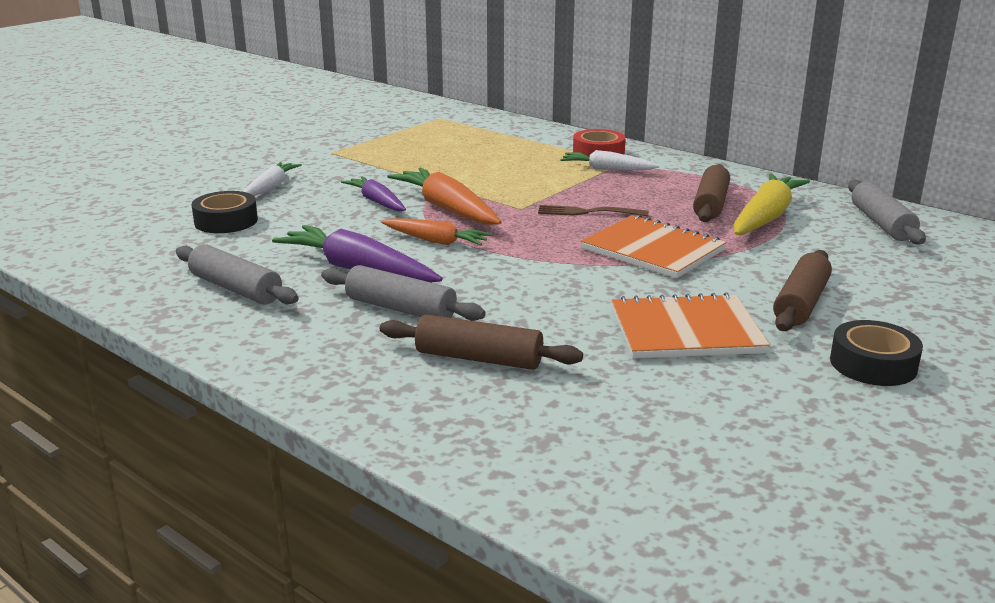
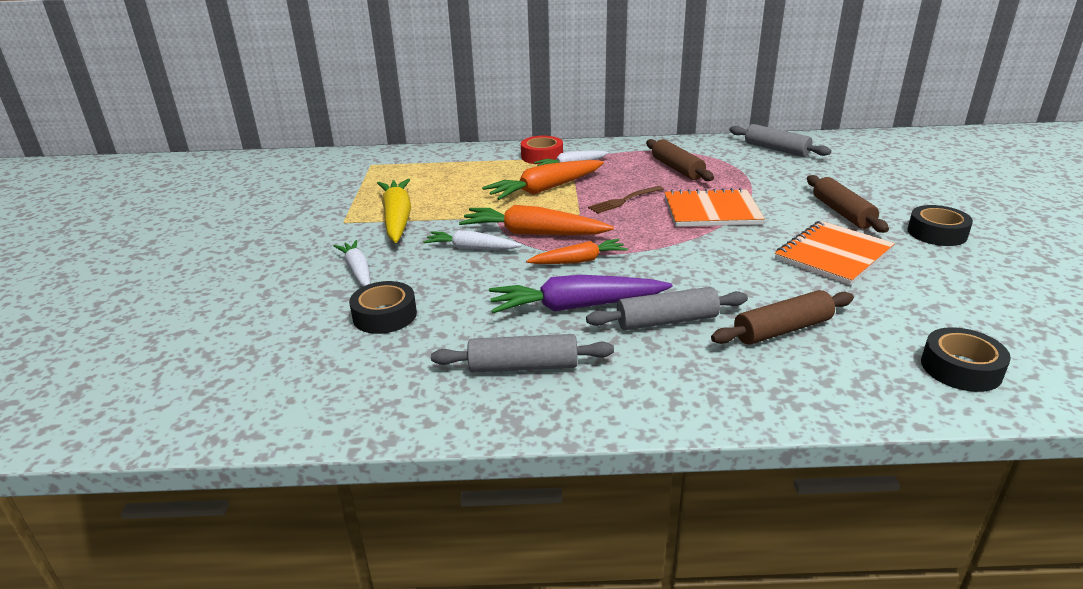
camera: 40 degrees left, 5 degrees up
(376, 202) = (471, 248): purple carrot -> white carrot
(537, 180) = (545, 189): none -> orange carrot
(568, 464) = (961, 368): none -> black tape
(765, 217) = (720, 166): yellow carrot -> yellow carrot (397, 219)

